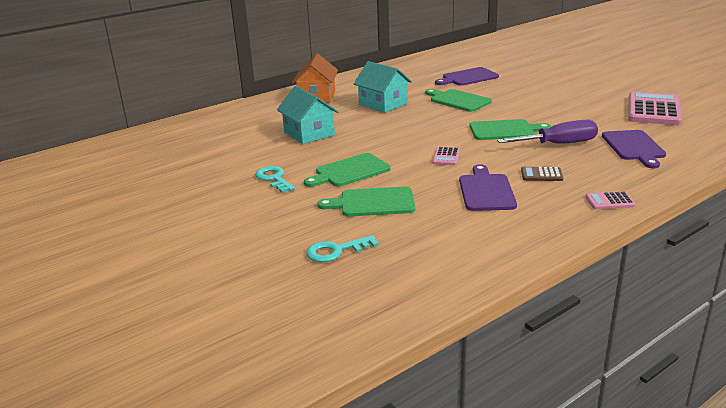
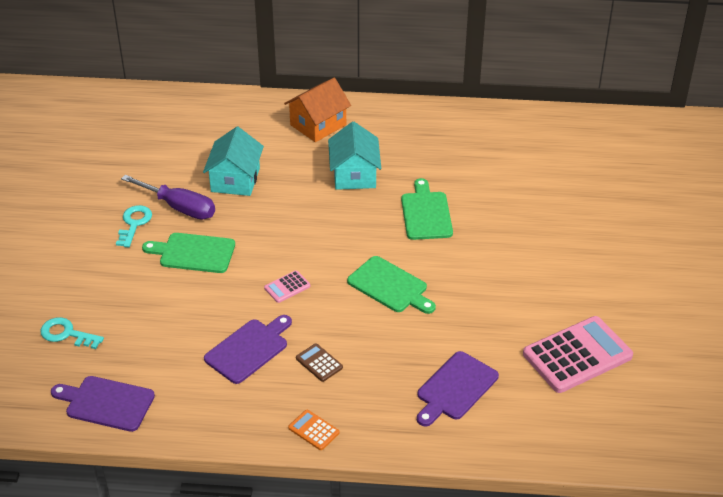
camera: 40 degrees right, 15 degrees up
(373, 203) = (156, 302): green cutting board -> none
(468, 77) = (498, 181): purple cutting board -> purple cutting board (106, 403)
(559, 144) = (400, 337): purple screwdriver -> purple screwdriver (179, 208)
(610, 201) = (313, 430): pink calculator -> orange calculator

